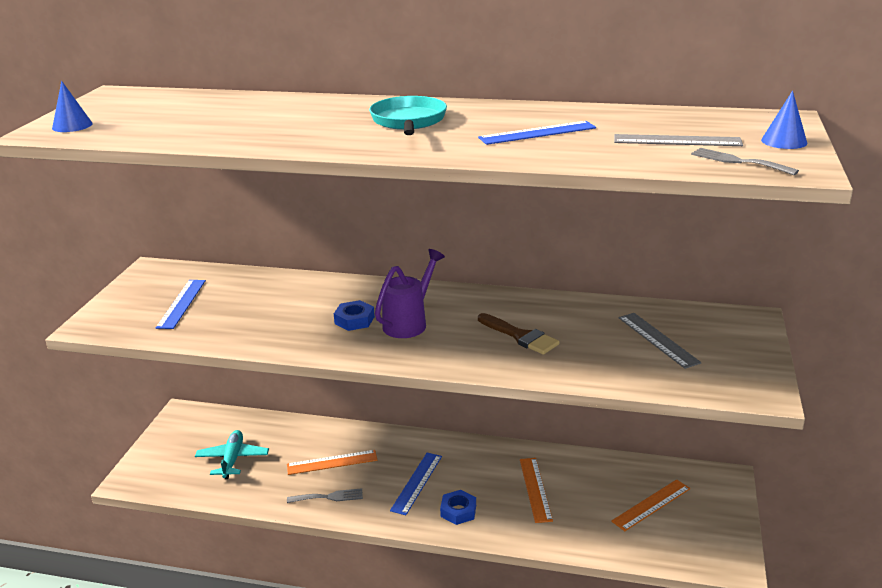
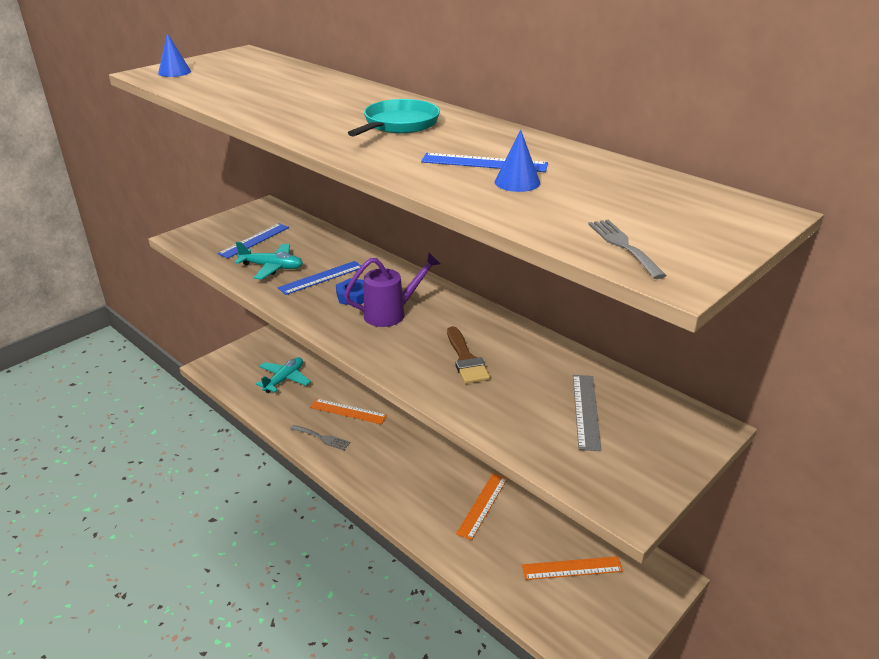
camera: 30 degrees right, 5 degrees up
(235, 322) = (272, 267): none -> turquoise plane
(417, 483) = (394, 456): blue ruler -> blue ruler (321, 278)
(458, 511) = (404, 494): blue nut -> none
(677, 141) = (600, 206): grey ruler -> none
(784, 141) = (715, 238): blue cone -> blue cone (517, 182)

